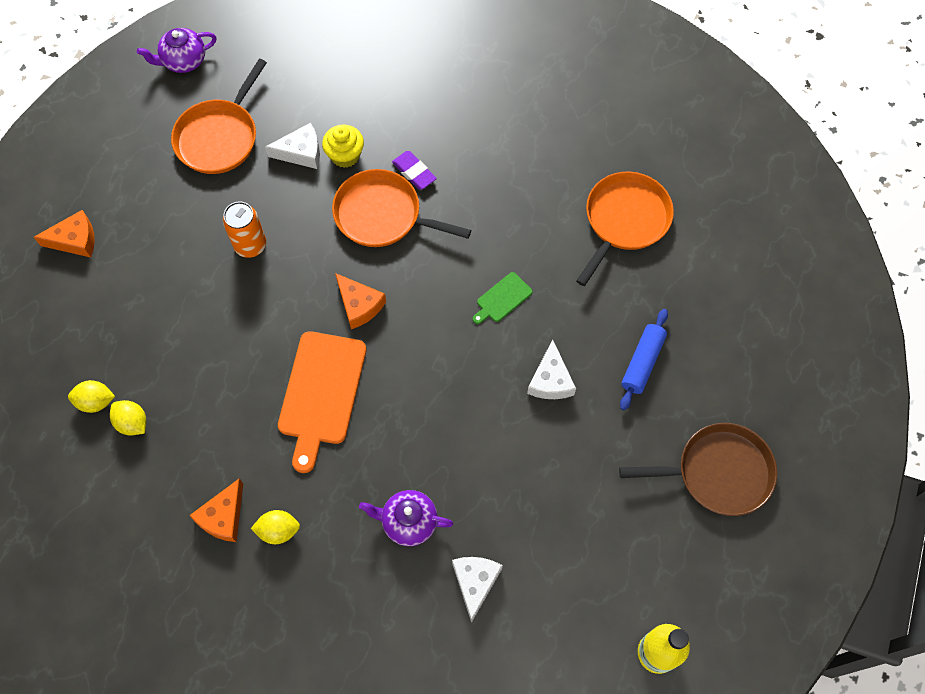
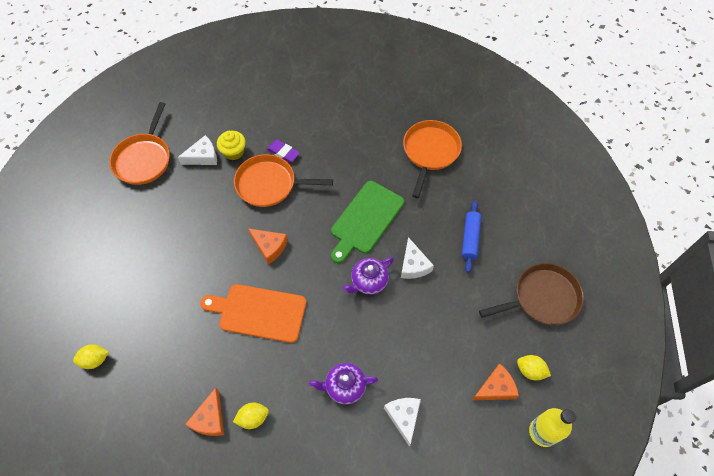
camera: 15 degrees left, 5 degrees down
(75, 240) = (55, 250): orange cheese -> orange cheese (495, 388)
(132, 423) = (126, 368): yellow lemon -> yellow lemon (530, 370)
(184, 61) = (107, 116): purple teapot -> purple teapot (368, 282)
(250, 245) = (183, 225): orange can -> none
(321, 393) = (259, 312): orange cutting board -> orange cutting board turned 105 degrees clockwise
(502, 299) = (365, 220): green cutting board -> green cutting board, size x2.10

